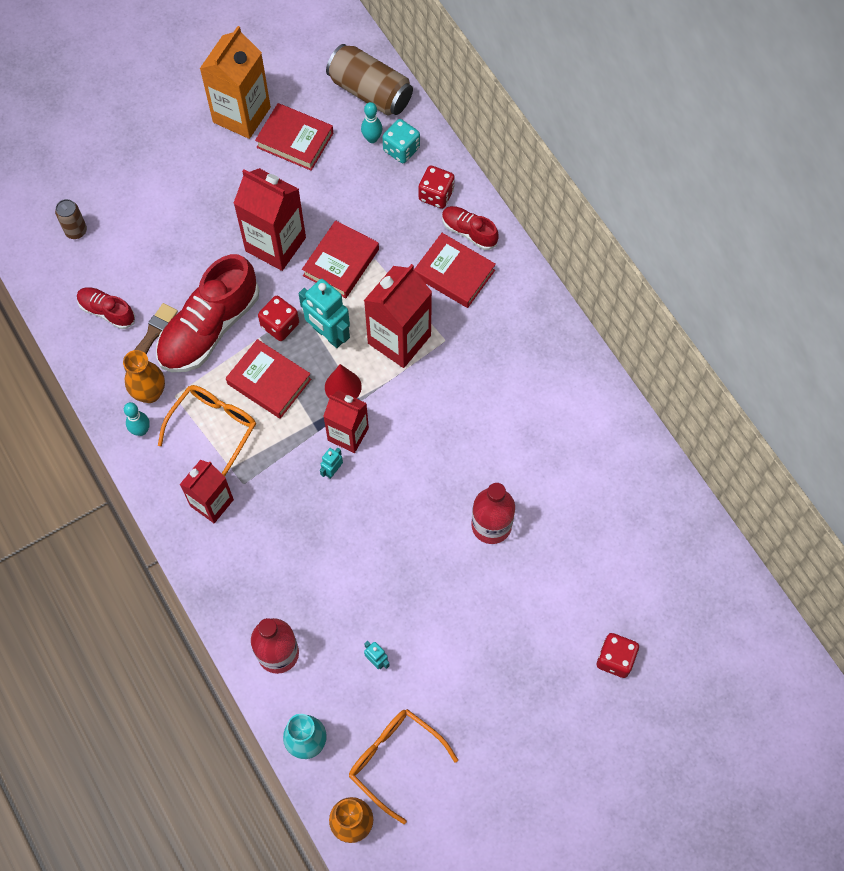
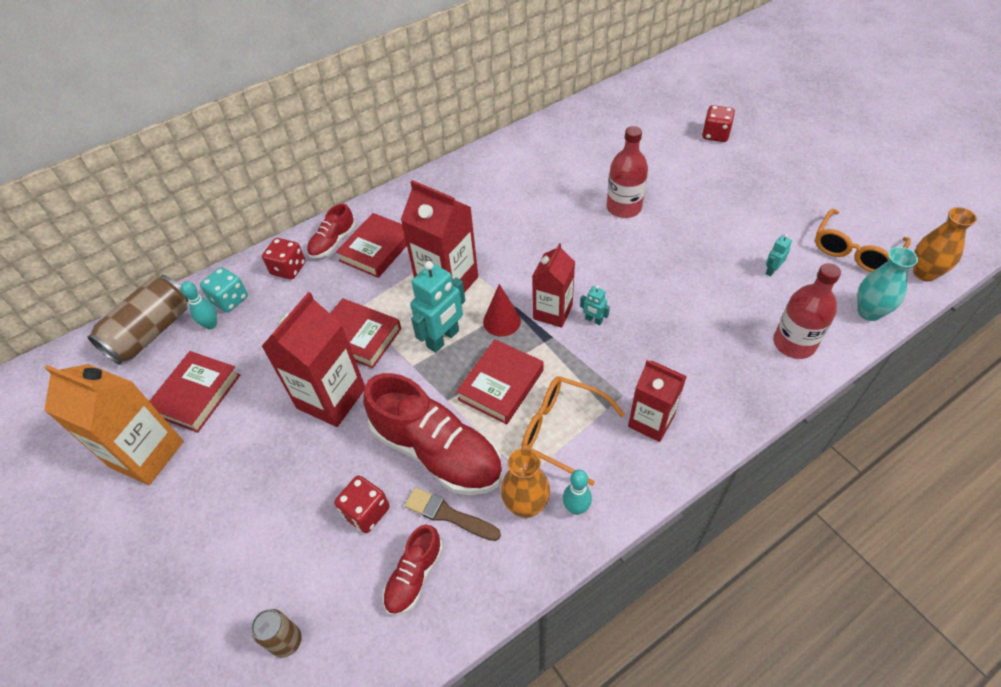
camera: 90 degrees left, 15 degrees down
(280, 325) = (433, 382): red dice -> red dice (366, 512)

